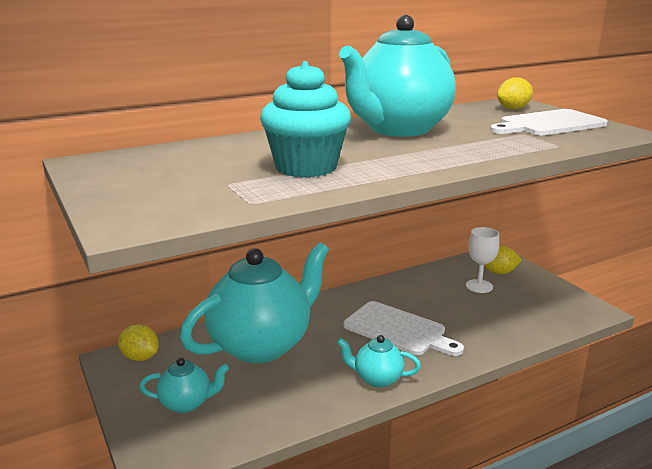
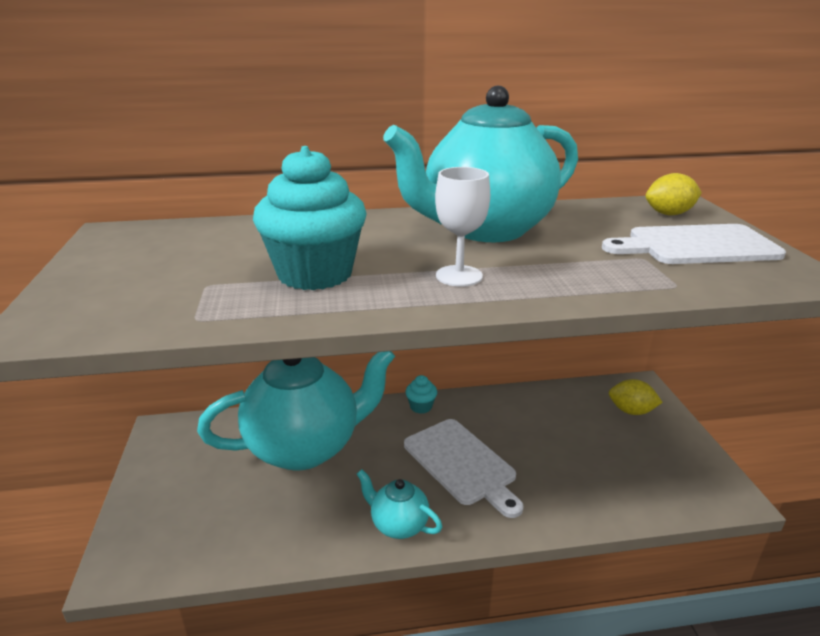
camera: 20 degrees right, 5 degrees up
(140, 357) = (185, 433): yellow lemon -> none
(187, 403) = (190, 501): turquoise teapot -> none
(339, 298) = (421, 407): none -> turquoise cupcake
(479, 286) = (594, 425): white goblet -> white goblet (459, 276)

